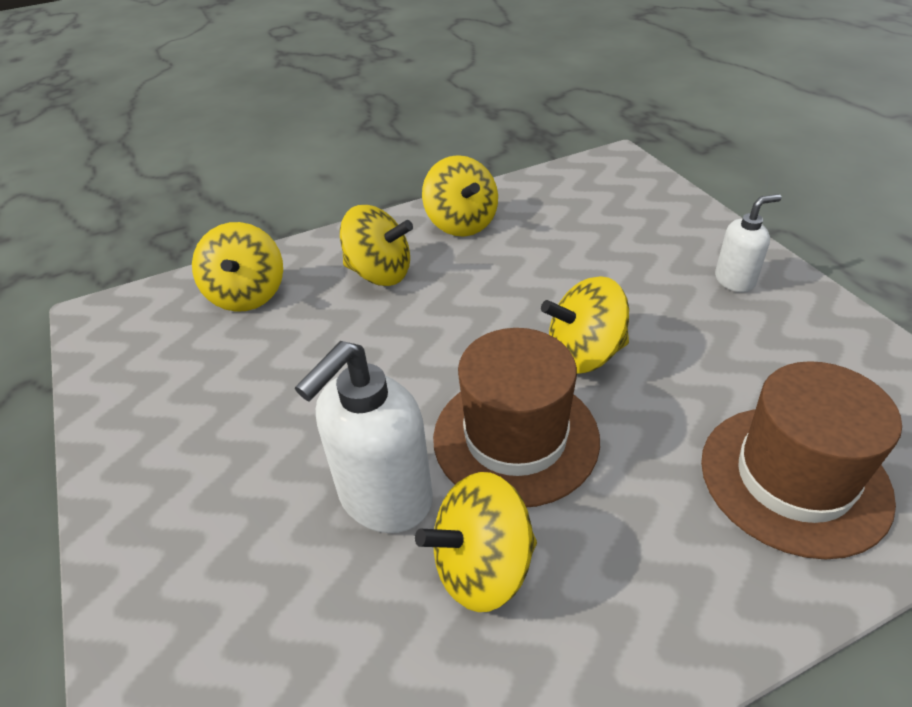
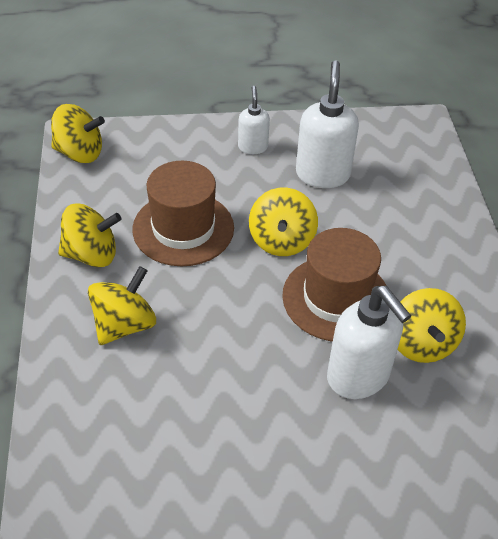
camera: 75 degrees left, 5 degrees up
(247, 294) = (93, 426): yellow spinning top -> yellow spinning top (80, 153)
(749, 360) = (322, 174): none -> white soap dispenser
(794, 478) = (409, 199): brown hat -> brown hat (183, 228)

